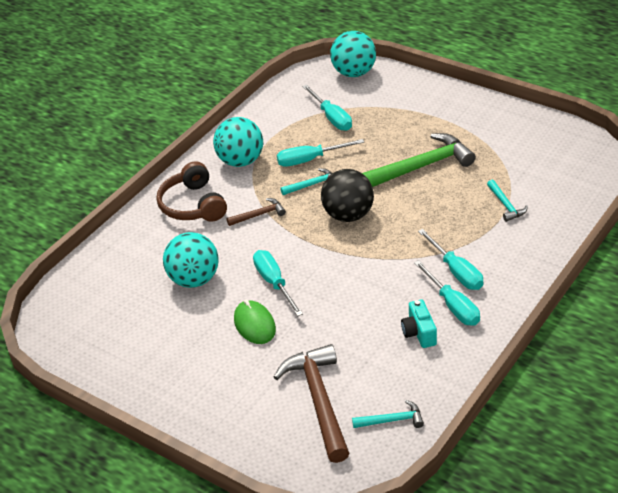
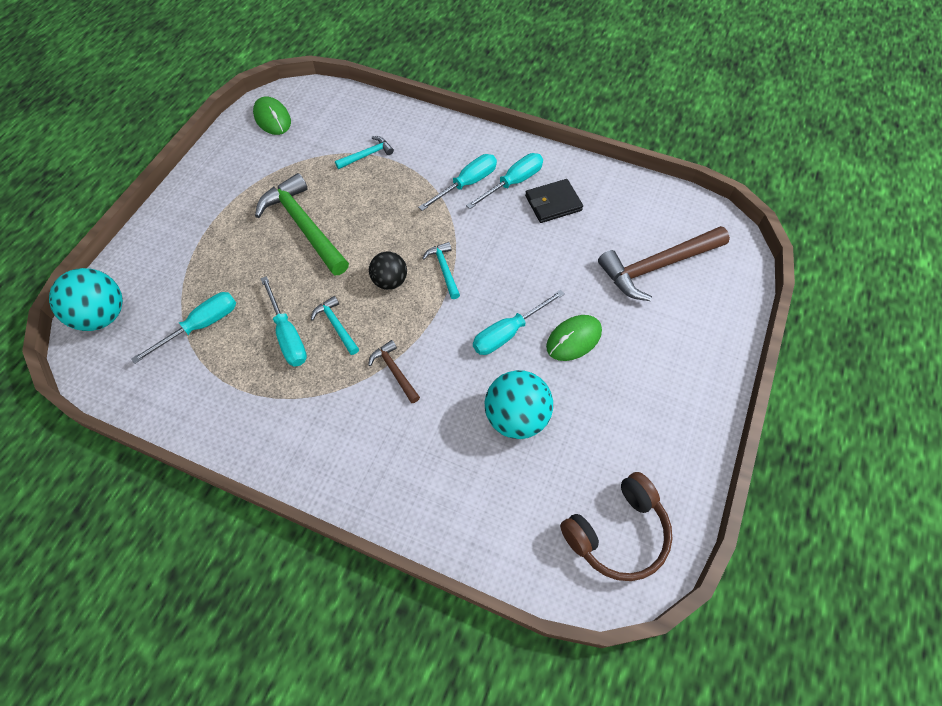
camera: 105 degrees left, 20 degrees up
(193, 205) = (380, 454): brown headphones -> brown headphones (618, 533)
(241, 161) = (287, 415): turquoise ball -> none
(348, 215) = (390, 281): black ball -> black ball, size x0.63
(392, 420) = (661, 211): turquoise hammer -> turquoise hammer (444, 269)
(419, 333) = (553, 203): turquoise camera -> black wallet
(564, 145) = (272, 118): none -> green mouse

